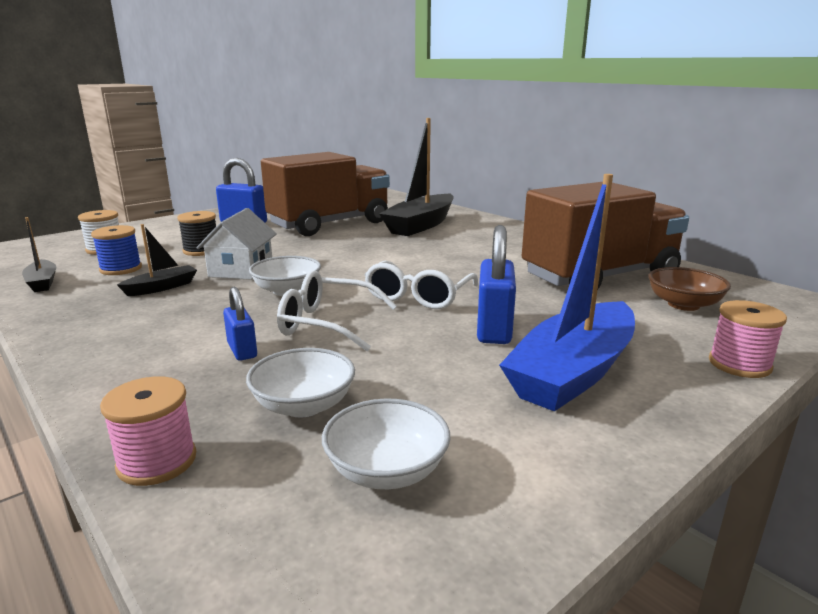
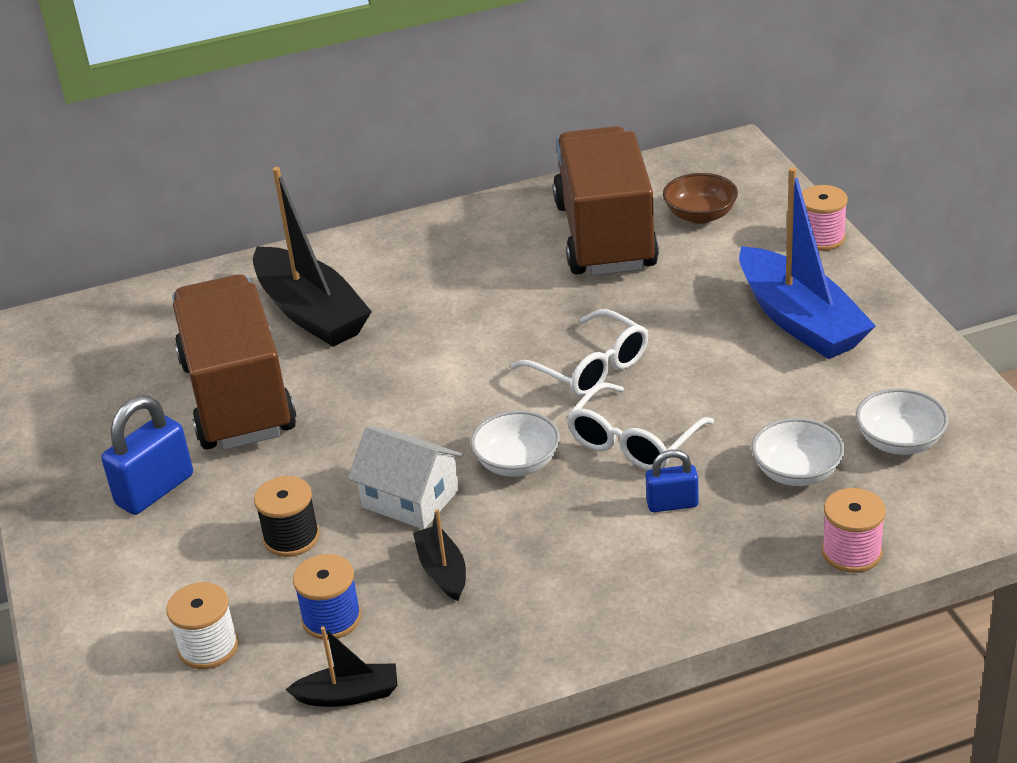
camera: 65 degrees left, 15 degrees up
(494, 329) = (699, 339): blue padlock -> none

